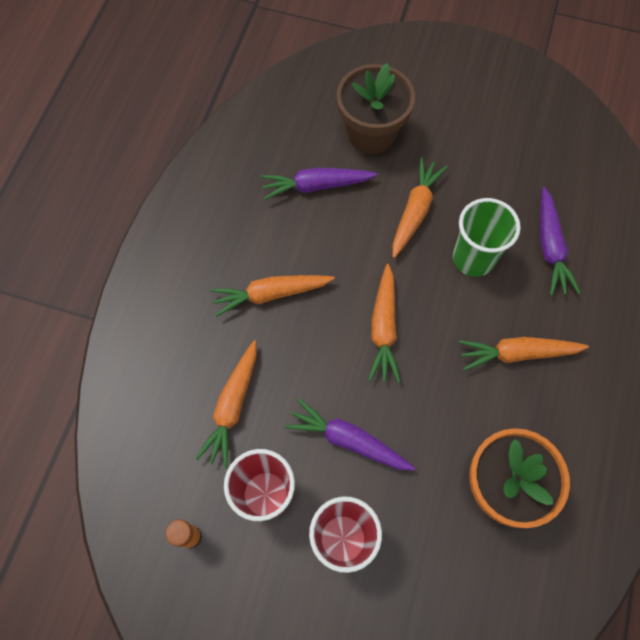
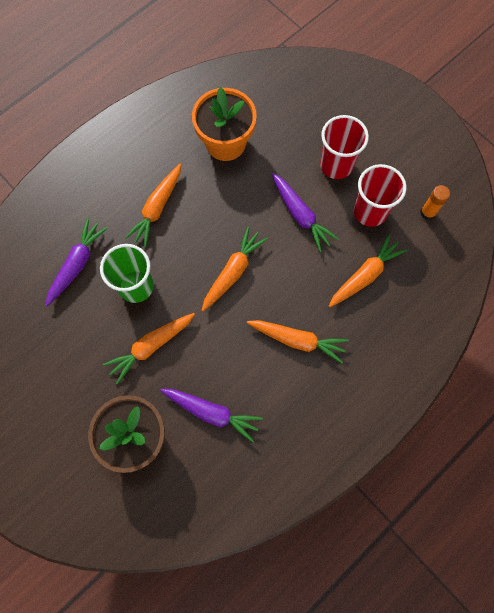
camera: 150 degrees left, 5 degrees up
(517, 353) = (157, 208): orange carrot -> orange carrot turned 90 degrees clockwise

